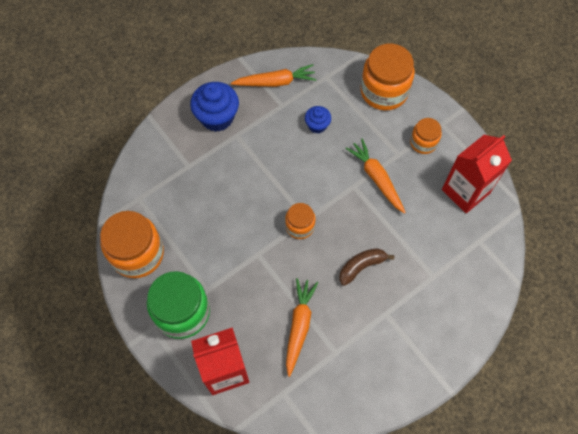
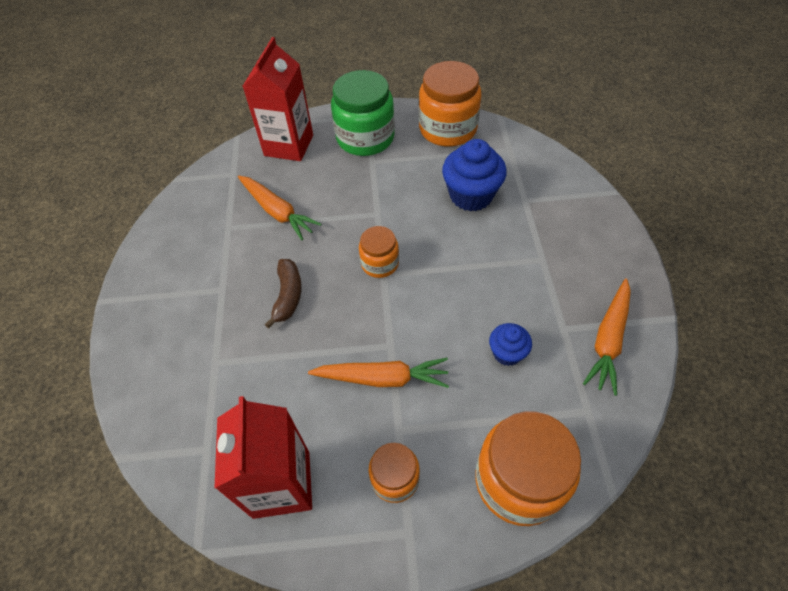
camera: 125 degrees right, 10 degrees down
(217, 117) = (580, 251): blue cupcake -> blue cupcake (471, 195)

